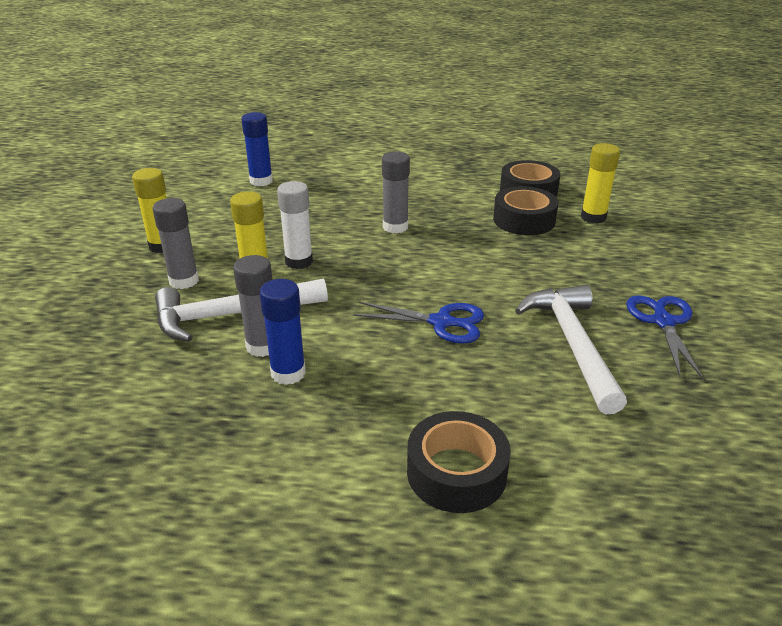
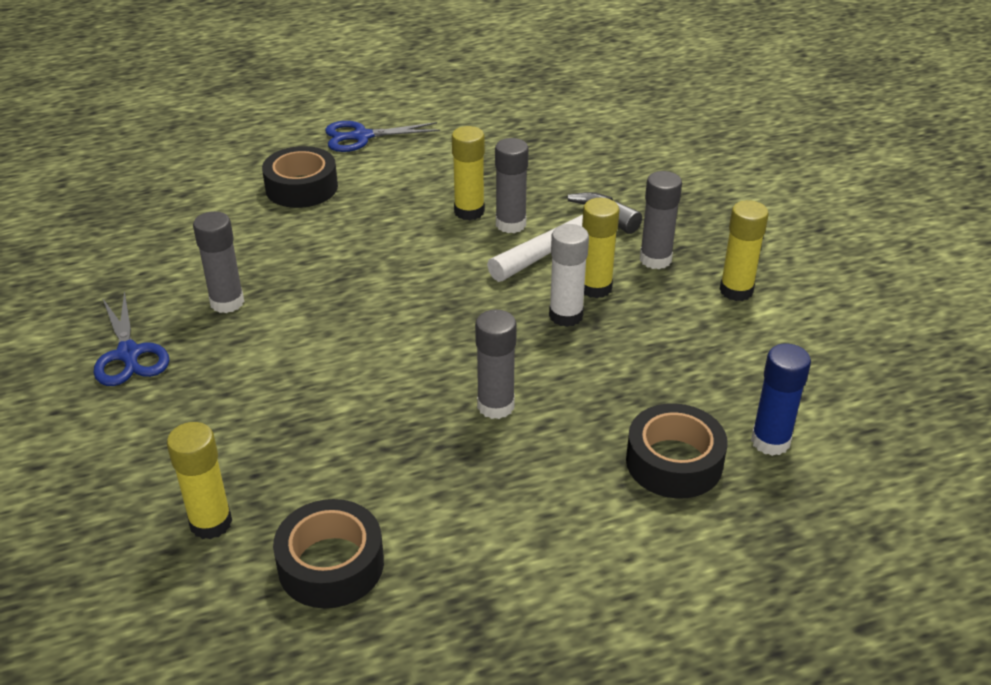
camera: 155 degrees right, 5 degrees up
(288, 373) = (469, 211): blue glue stick -> yellow glue stick
(442, 322) = (363, 289): blue scissors -> blue scissors (361, 137)
(524, 220) = (319, 480): black tape -> black tape (674, 462)
(572, 344) = (227, 302): white hammer -> grey glue stick

